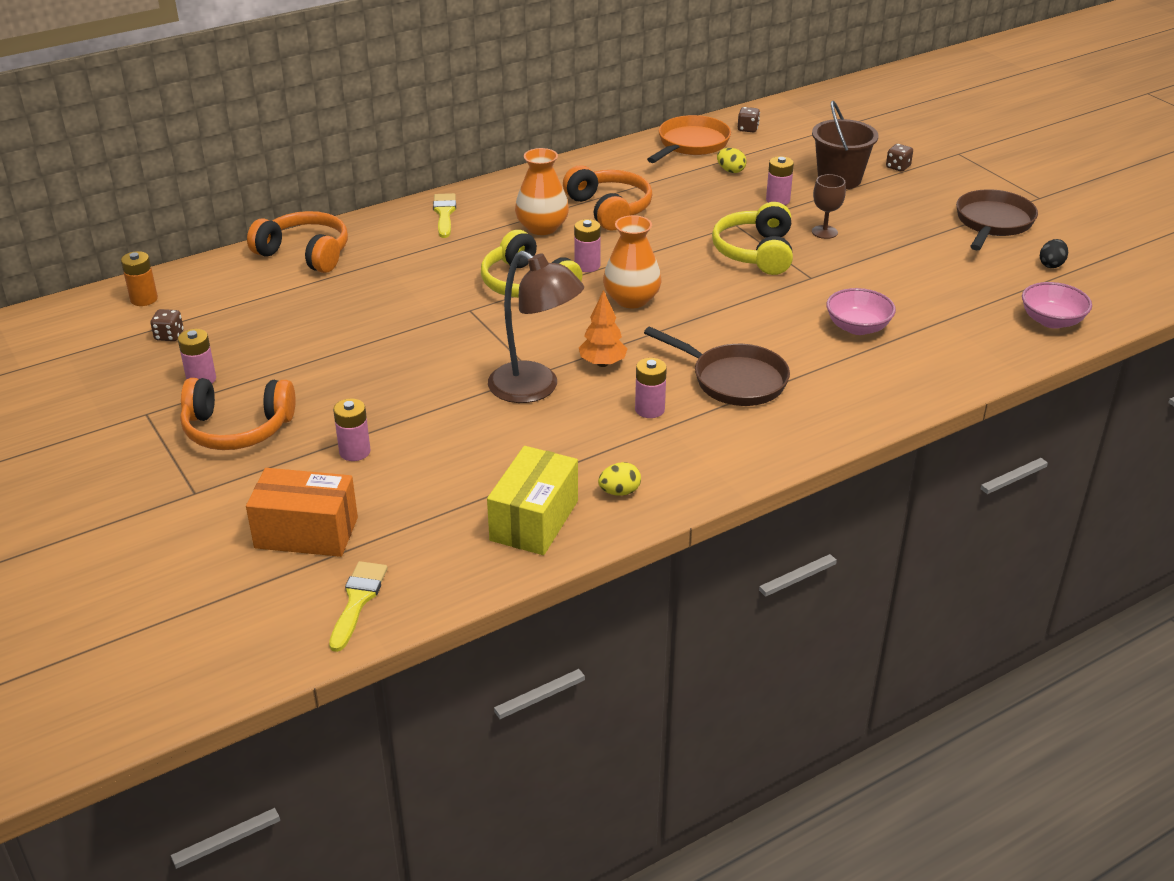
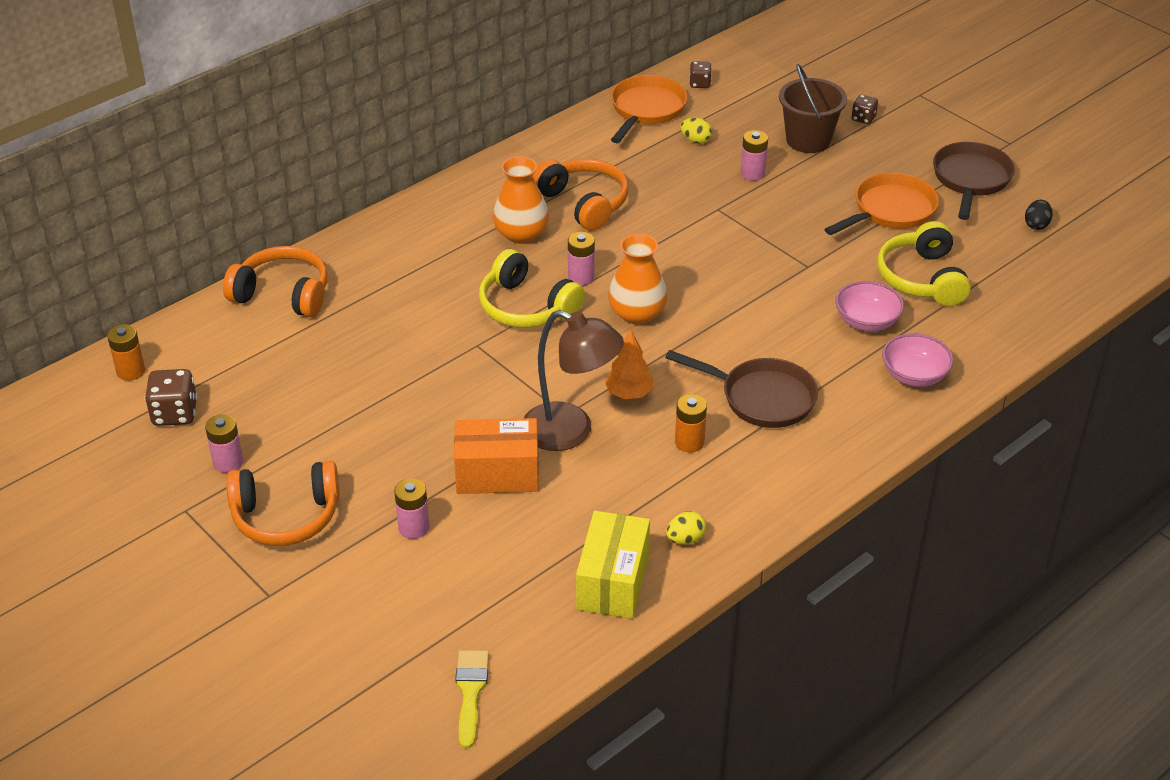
camera: 10 degrees left, 5 degrees up
(169, 336) = (175, 413): brown dice -> brown dice, size x1.67
(306, 533) = (396, 625): orange box -> orange box (497, 473)
(444, 213) = (414, 227): yellow brush -> none
(649, 409) = (689, 442): pink battery -> orange battery
(755, 252) = (746, 241): yellow headphones -> yellow headphones (922, 278)
(824, 232) = (808, 209): brown goblet -> none
(905, 240) = (890, 211): none -> orange pan
(1051, 321) = (1048, 292): pink bowl -> pink bowl (914, 375)

